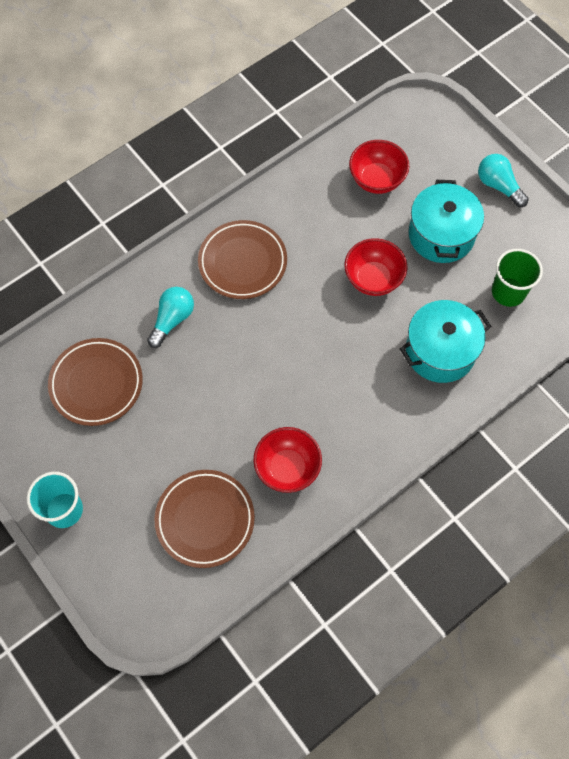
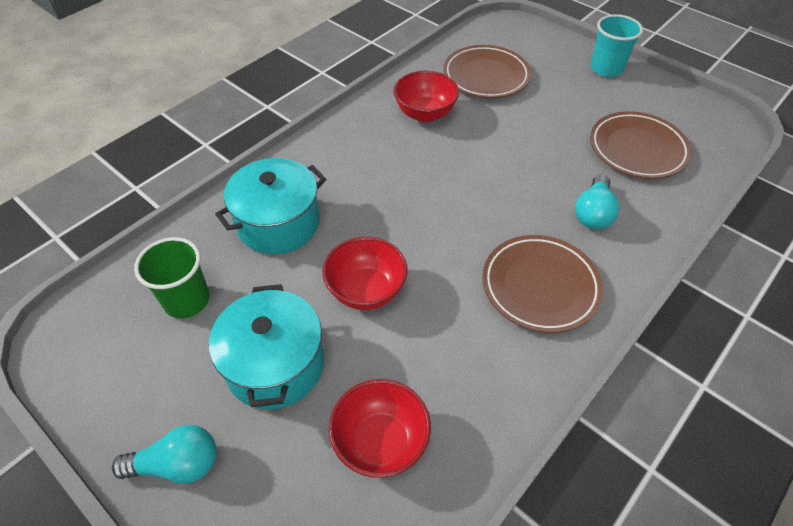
camera: 170 degrees right, 15 degrees down
(498, 186) = (177, 464): turquoise light bulb -> turquoise light bulb turned 45 degrees counterclockwise

